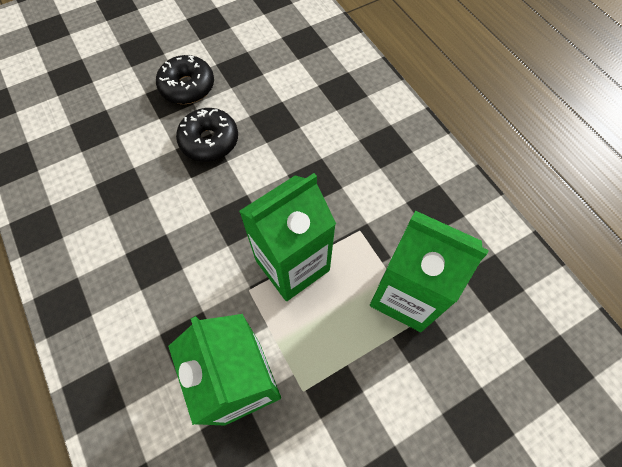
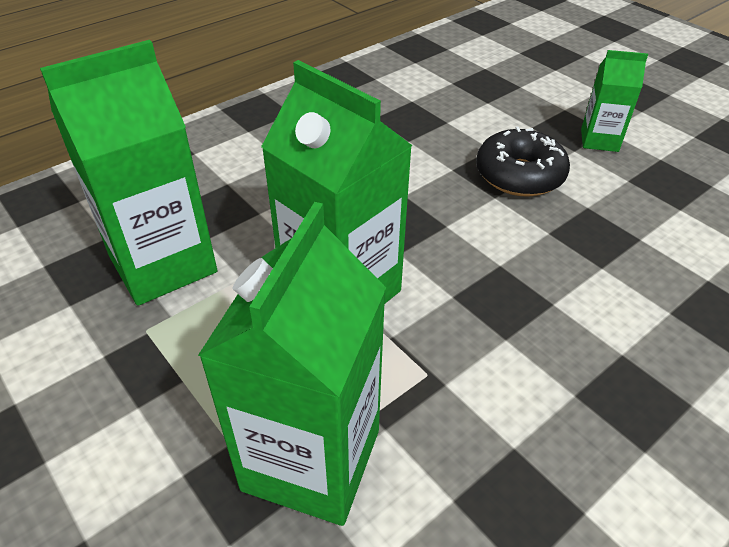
camera: 80 degrees right, 20 degrees down
(187, 87) = (599, 140): black donut -> green carton

